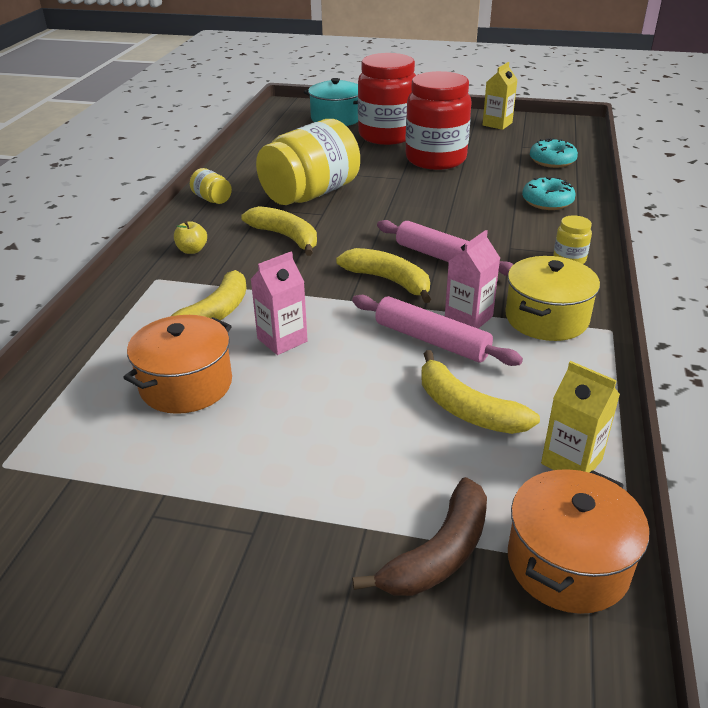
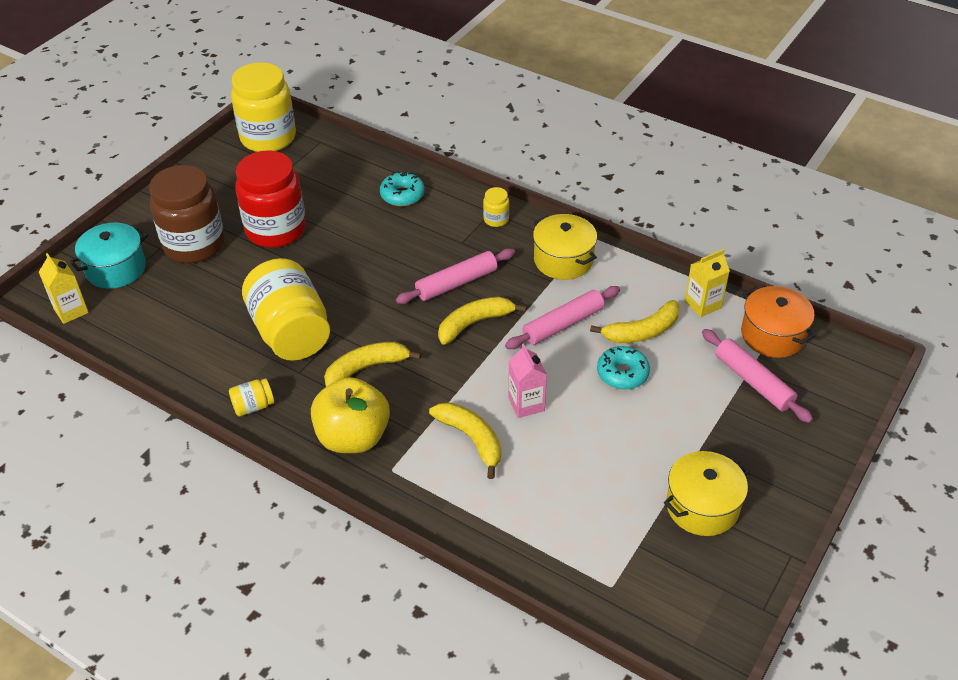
camera: 70 degrees left, 10 degrees up
(151, 533) = (702, 506): none -> yellow pot
(186, 385) = (559, 469): orange pot -> none
(192, 250) = (353, 437): yellow apple -> yellow apple, size x2.43
(386, 136) = (194, 245): red jar -> brown jar
(439, 553) = (753, 381): brown banana -> pink rolling pin
(468, 318) = (545, 297): pink carton -> none
(497, 124) = (227, 164): yellow carton -> yellow carton (71, 311)
(552, 130) = (268, 138): none -> yellow jar
(552, 161) = (331, 163): turquoise donut -> turquoise donut (622, 373)

